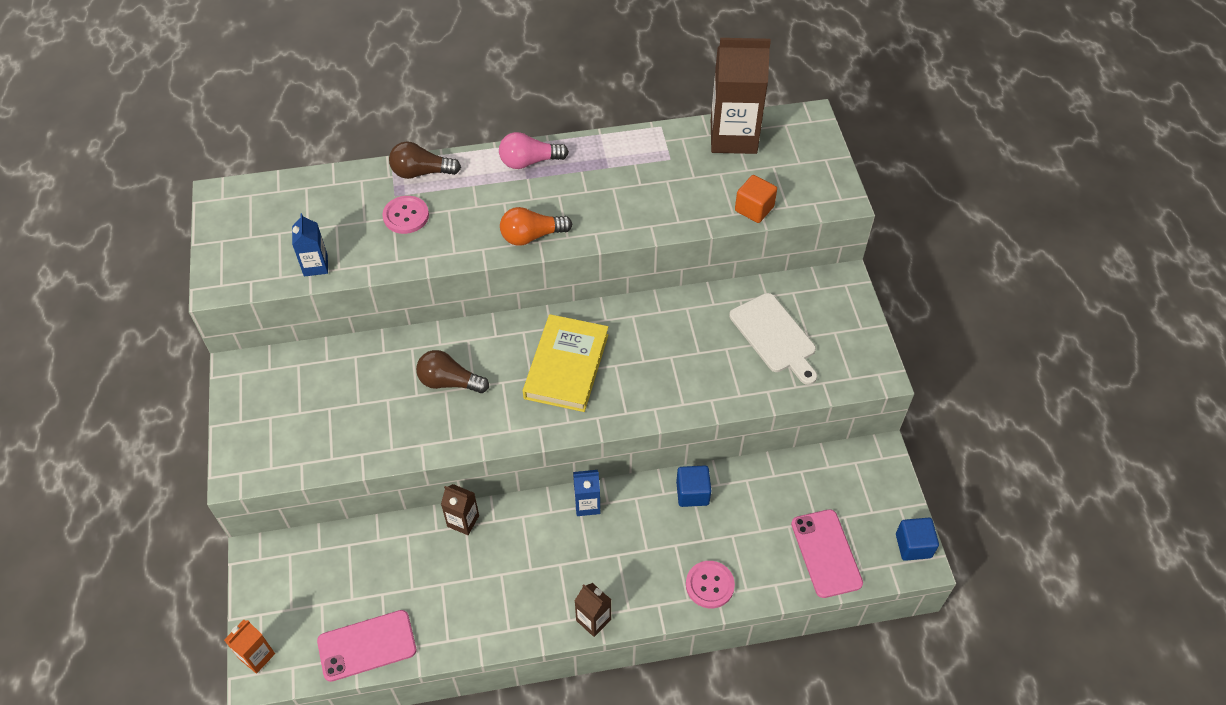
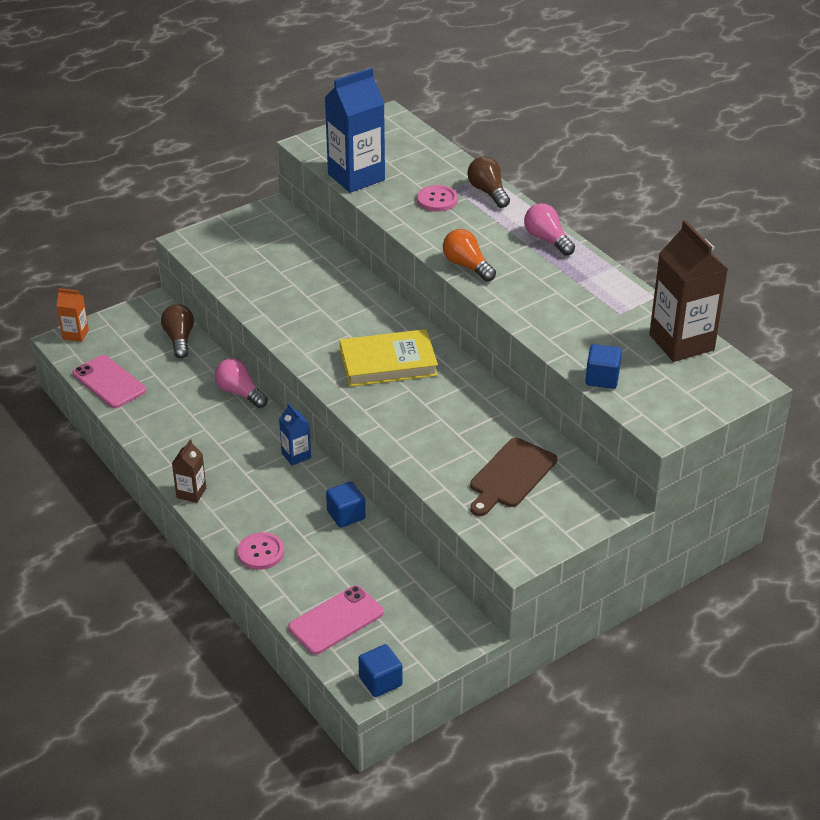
camera: 65 degrees right, 15 degrees down
(315, 266) = (356, 177): blue carton -> blue carton, size x2.06
(449, 382) = (330, 308): brown light bulb -> brown light bulb (179, 339)
(463, 521) = (240, 393): brown carton -> pink light bulb
(754, 209) = (602, 378): orange cube -> blue cube
(775, 336) = (511, 476): white cutting board -> brown cutting board

